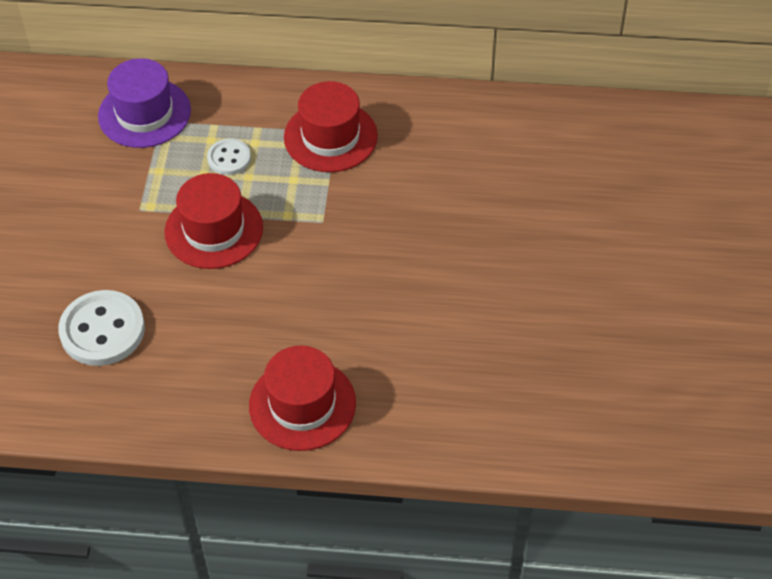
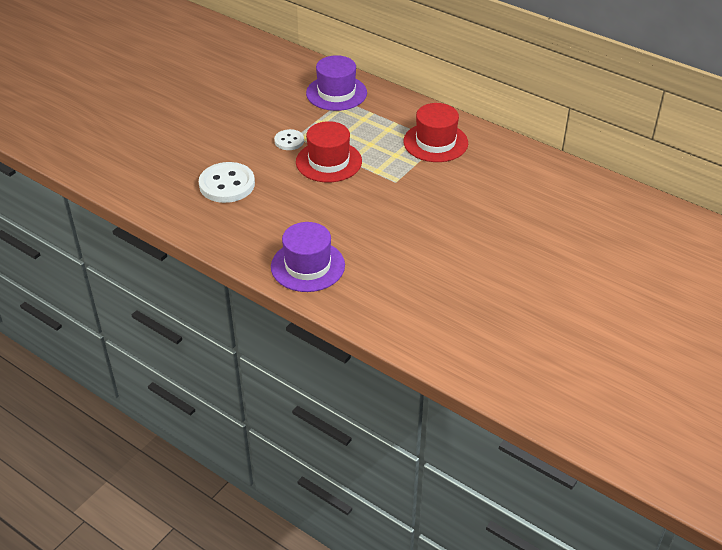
camera: 30 degrees right, 10 degrees down
(229, 158) = (366, 131): white button -> white button (289, 141)
(302, 404) = (307, 266): red hat -> purple hat

